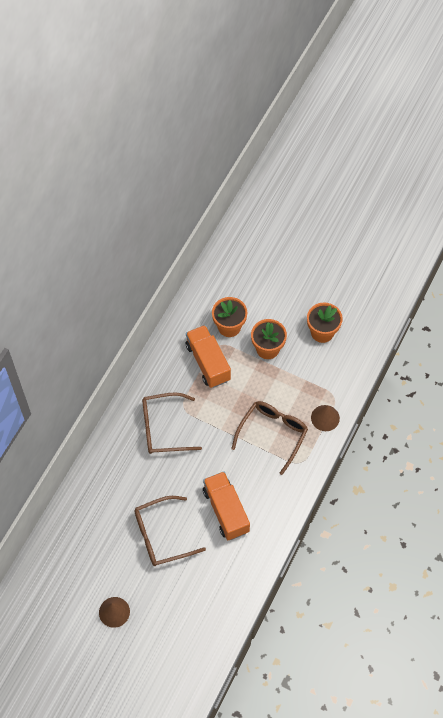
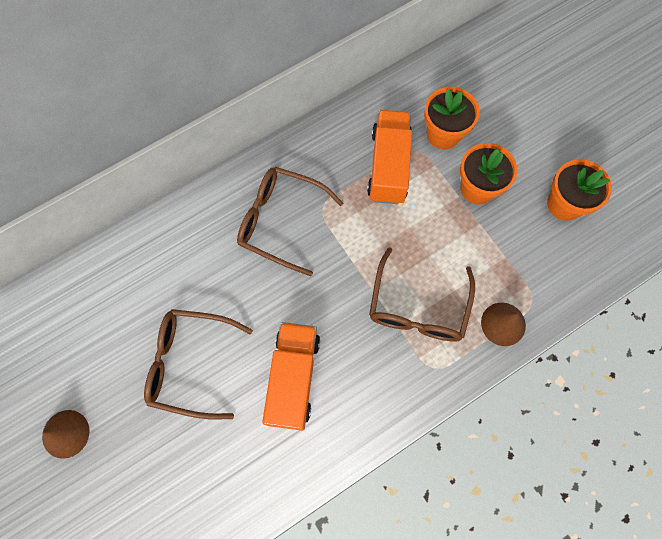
camera: 30 degrees right, 10 degrees up
(273, 434) = (418, 307): brown glasses -> brown glasses turned 135 degrees clockwise

